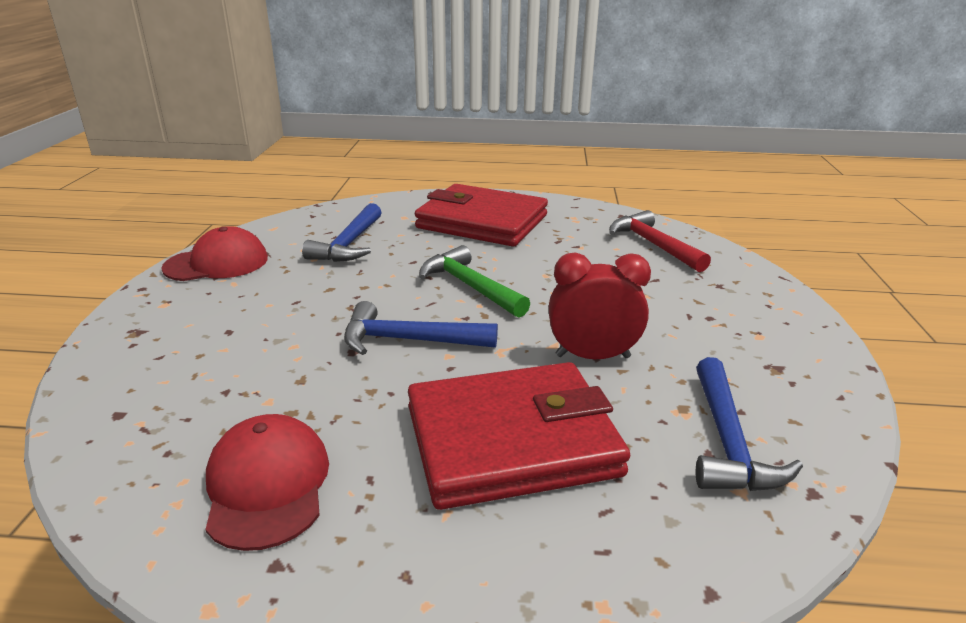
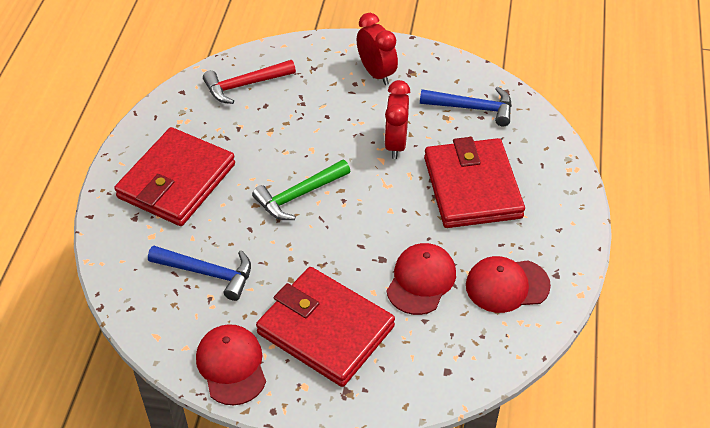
camera: 85 degrees left, 20 degrees up
(242, 313) = (325, 330): none -> red wallet
(303, 386) = (421, 280): none -> red cap
(408, 340) = (371, 230): blue hammer -> none
(746, 334) = (376, 73): none -> red clock

